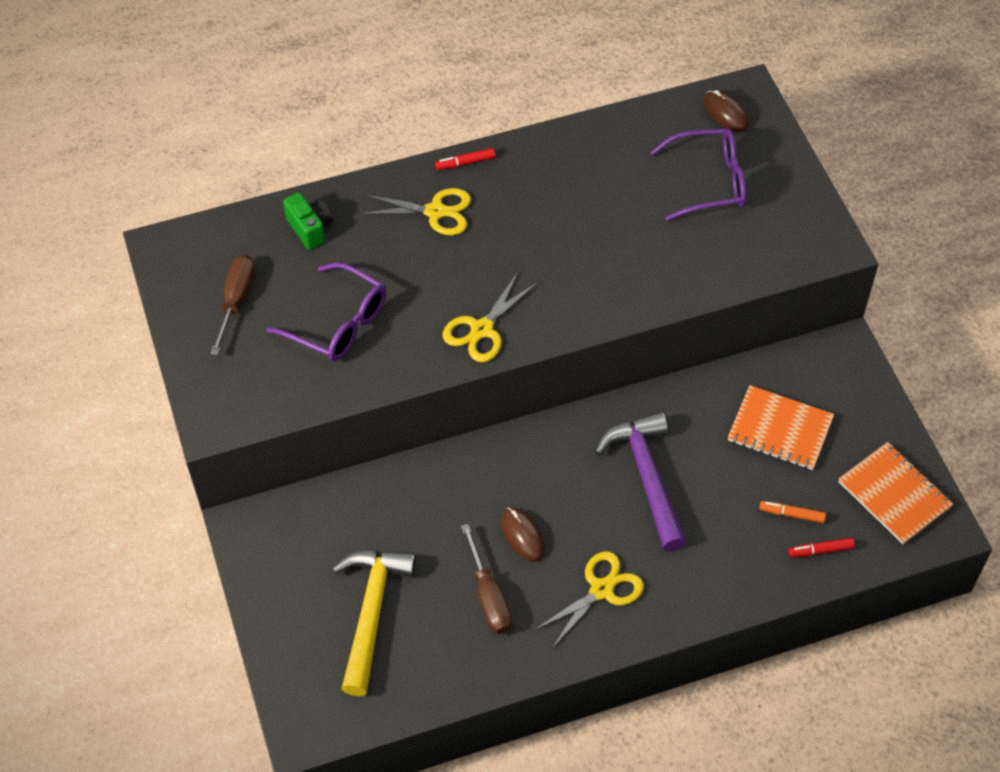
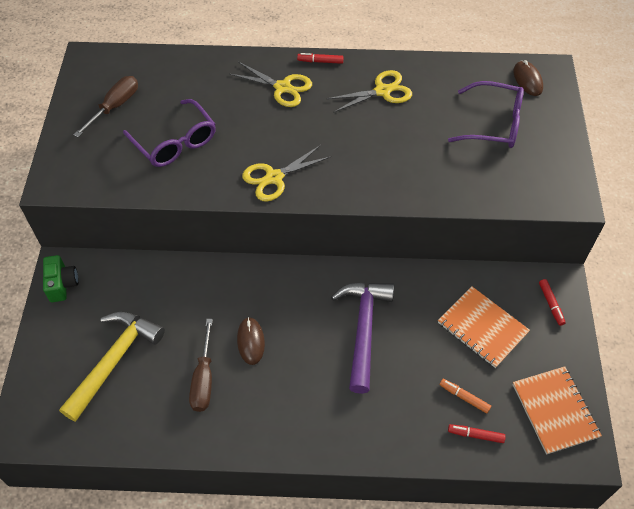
camera: 20 degrees right, 0 degrees up
(310, 228) = (191, 74): green camera -> green camera (62, 284)
(601, 589) = (289, 404): yellow scissors -> yellow scissors (382, 91)
(845, 376) = (551, 304): none -> red marker

